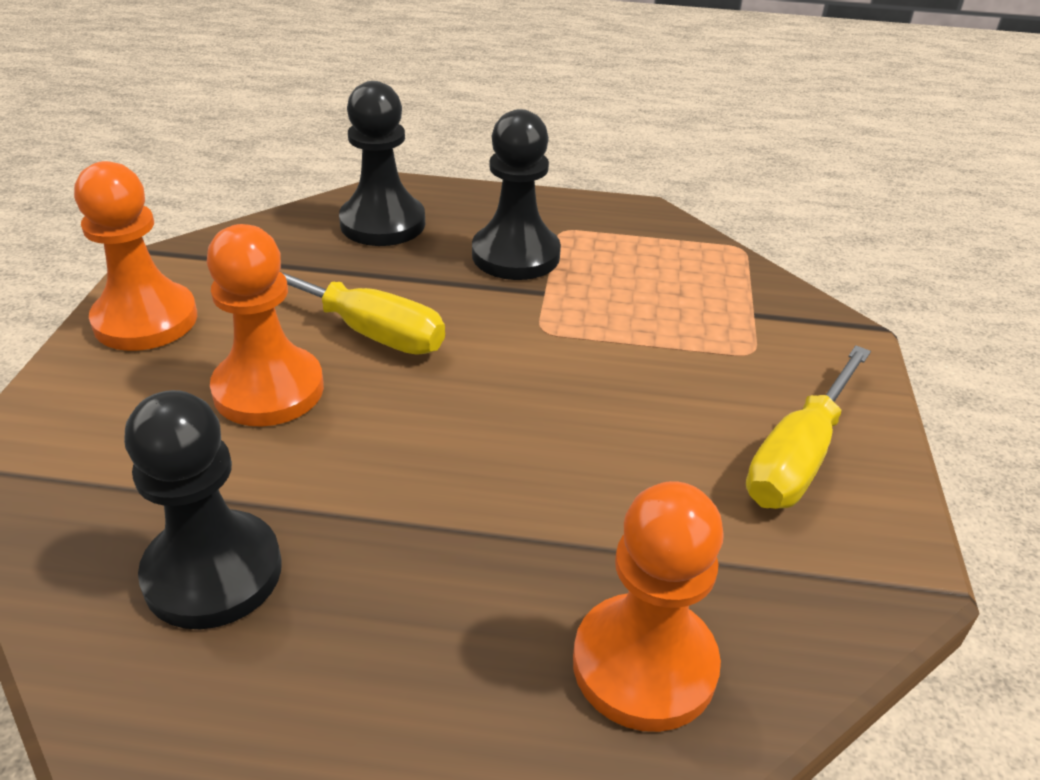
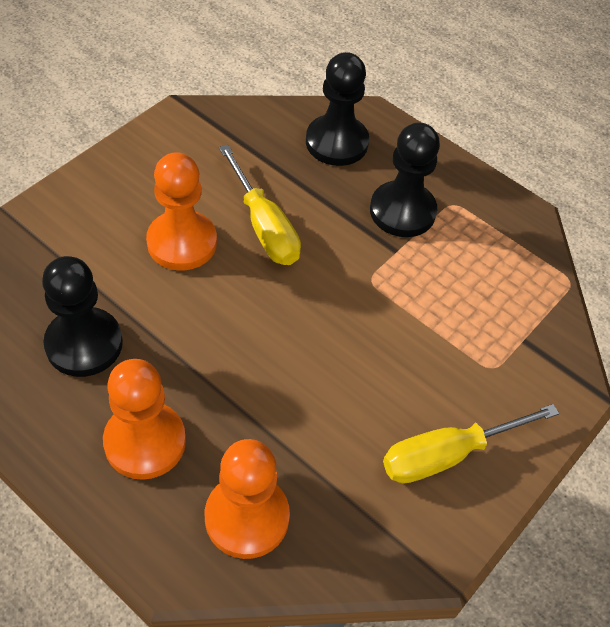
camera: 30 degrees right, 15 degrees up
(145, 320) = (149, 157): orange pawn -> orange pawn (145, 442)

